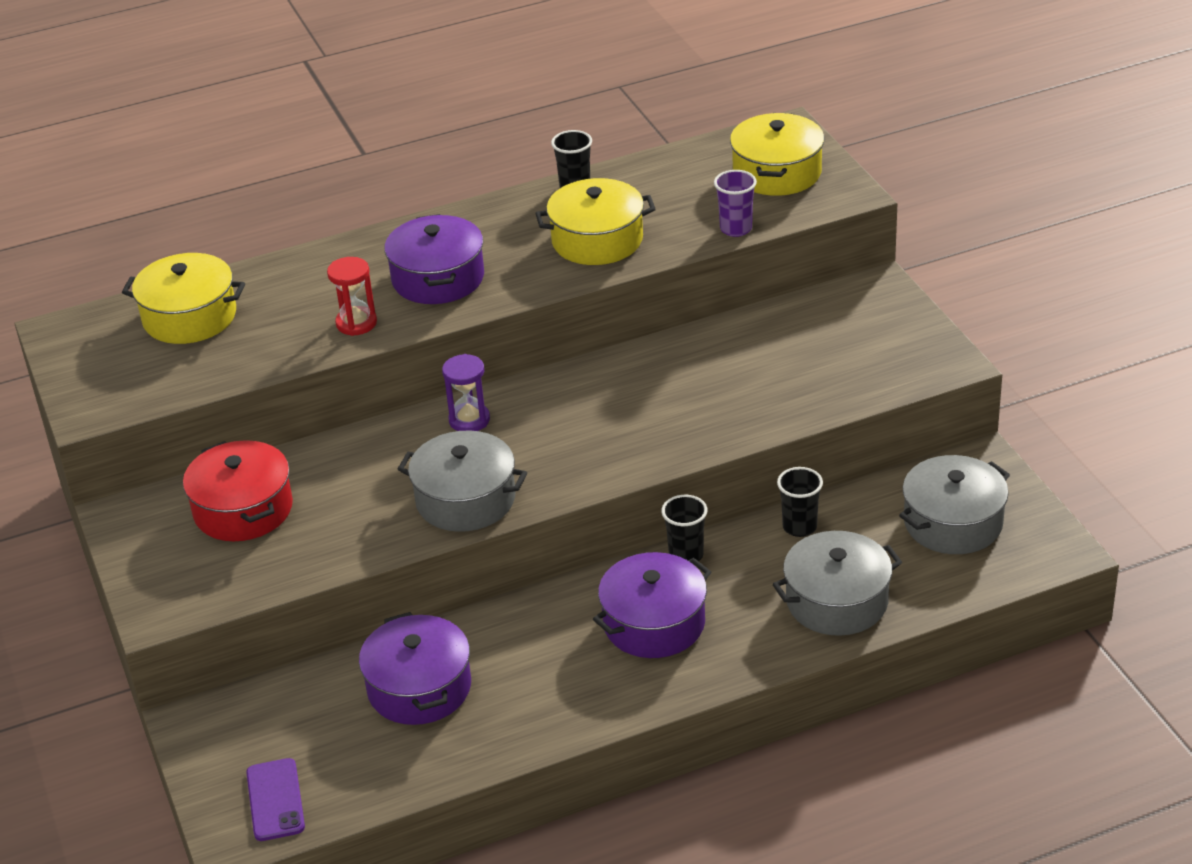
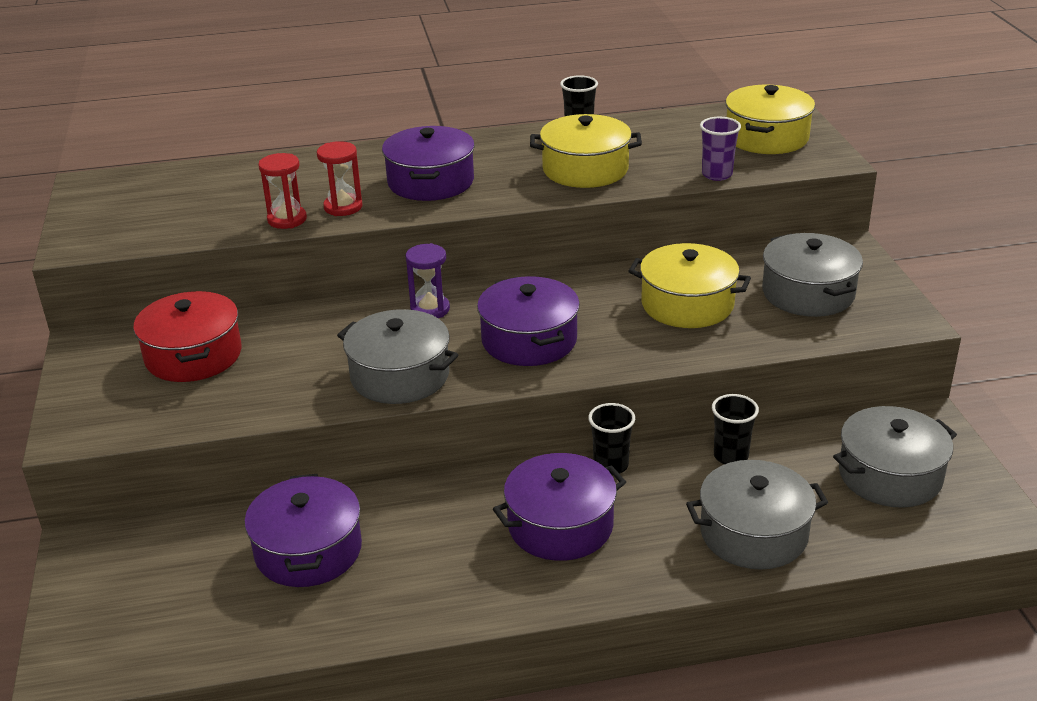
camera: 10 degrees right, 5 degrees down
(189, 317) = (202, 186): yellow pot -> yellow pot (687, 304)
(275, 800) = (122, 639): purple phone -> none
(303, 347) = (287, 219): none -> red hourglass
(582, 440) = (529, 340): none -> purple pot
(847, 345) = (808, 293): none -> grey pot

